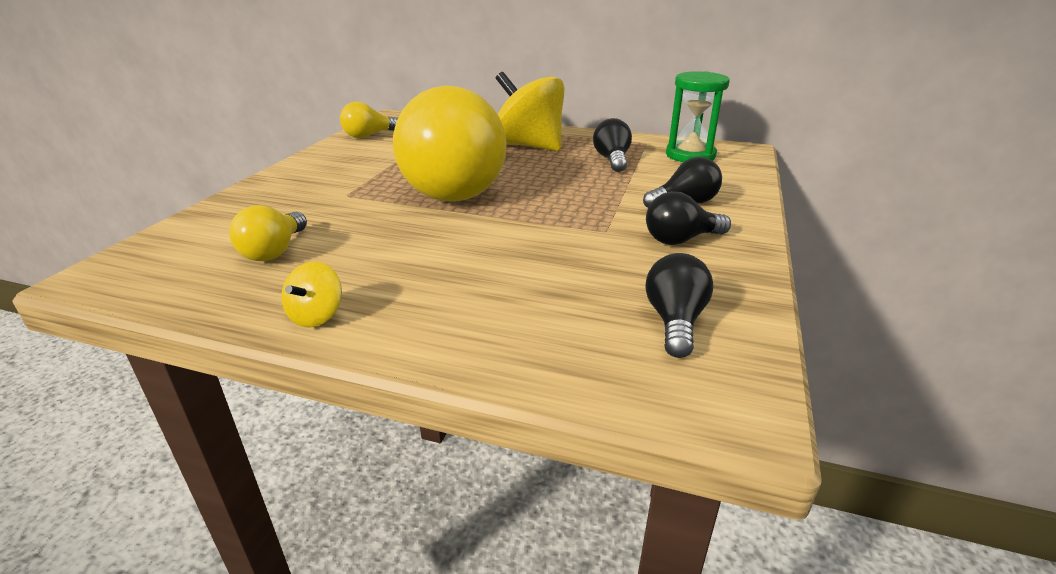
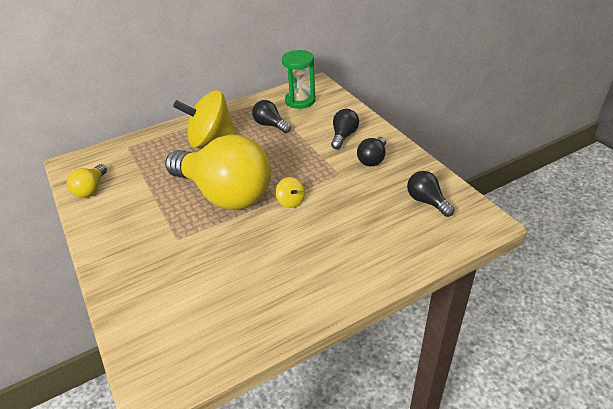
camera: 45 degrees left, 10 degrees up
(274, 251) = (217, 296): yellow light bulb -> none
(316, 316) = (308, 304): yellow spinning top -> yellow spinning top (290, 201)

